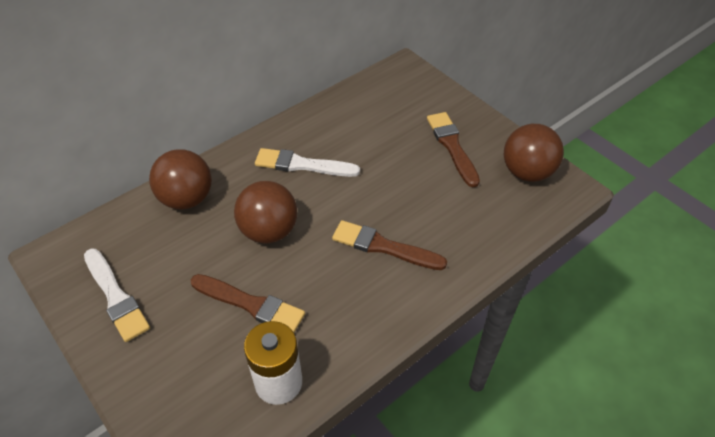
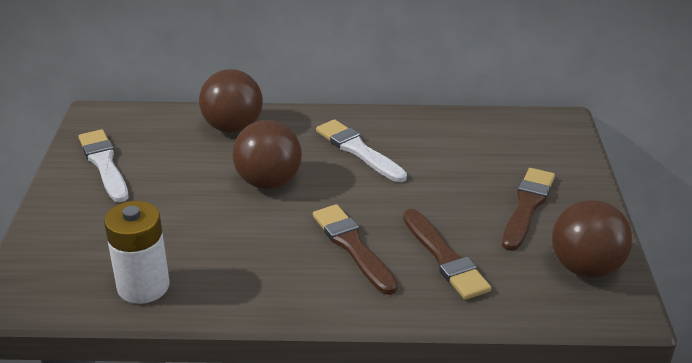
camera: 40 degrees right, 15 degrees down
(116, 297) = (104, 164): white brush -> white brush turned 150 degrees clockwise
(251, 304) = (190, 223): brown brush -> brown brush (445, 258)

